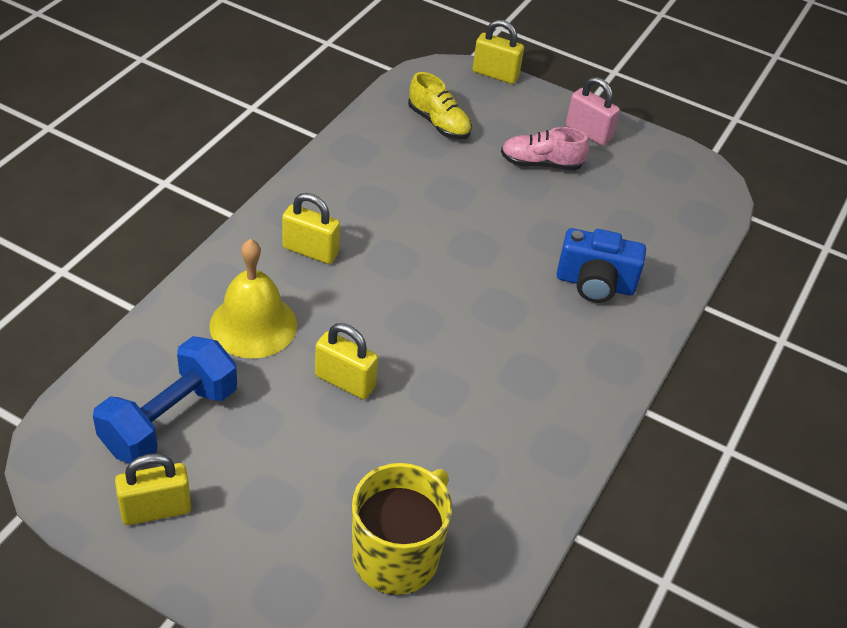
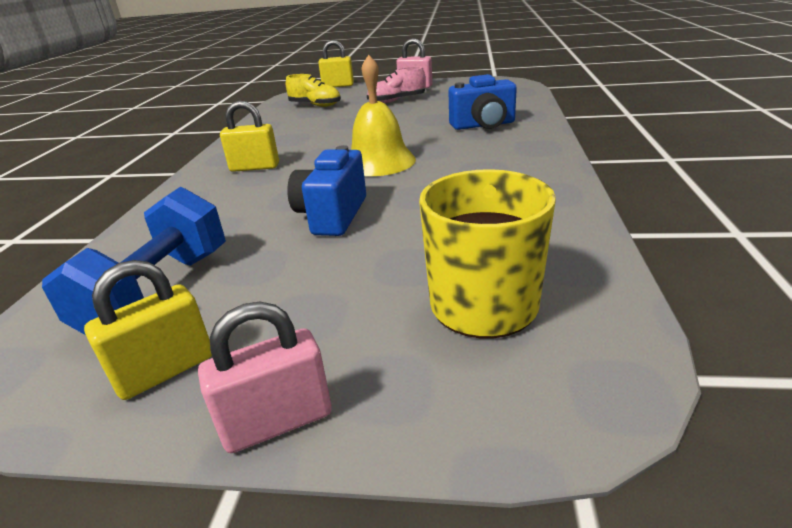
camera: 15 degrees left, 15 degrees down
(211, 589) = (277, 422): none -> pink padlock
(253, 325) = (224, 212): yellow bell -> yellow bell (379, 161)
(345, 381) = (332, 215): yellow padlock -> blue camera

